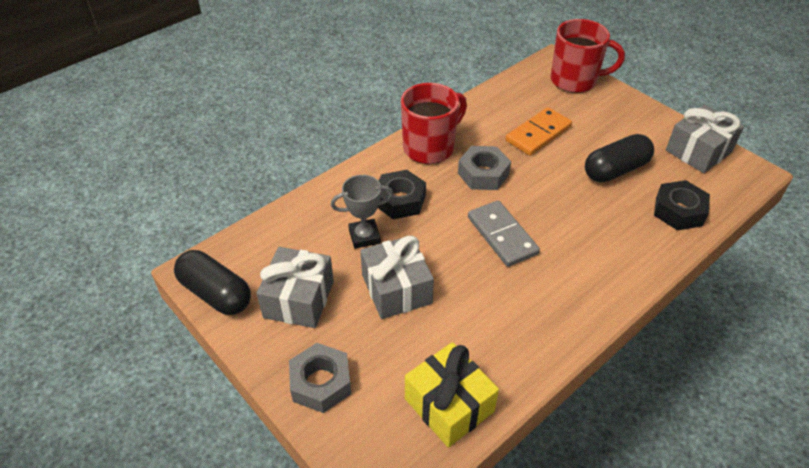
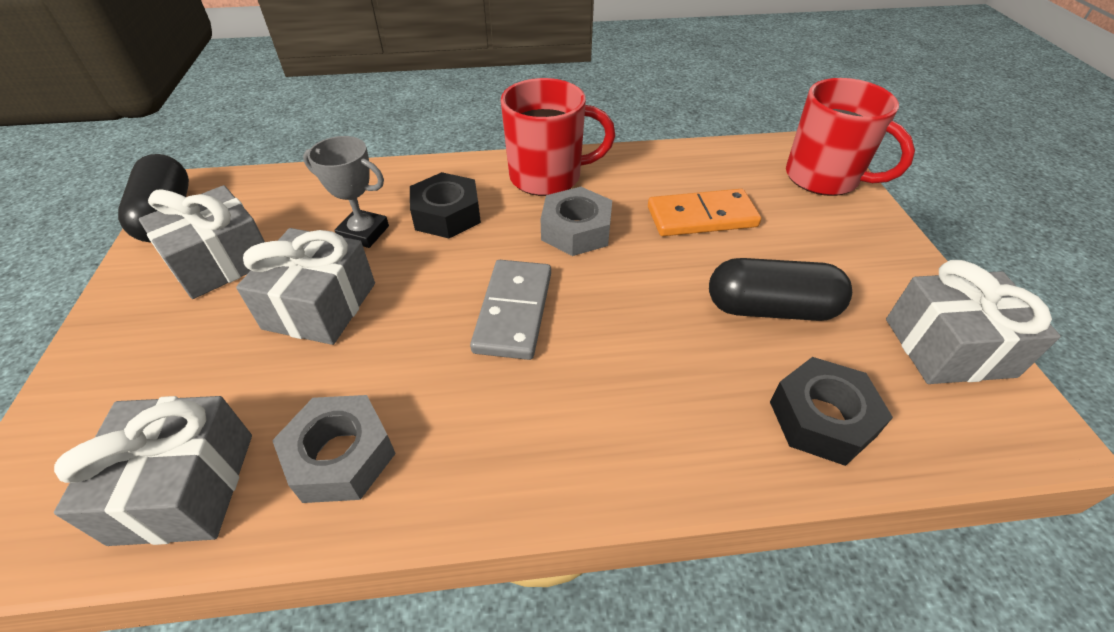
camera: 35 degrees right, 0 degrees up
(321, 383) = (115, 361): grey nut -> grey nut (341, 456)
(449, 405) = (184, 487): yellow gift -> grey gift

